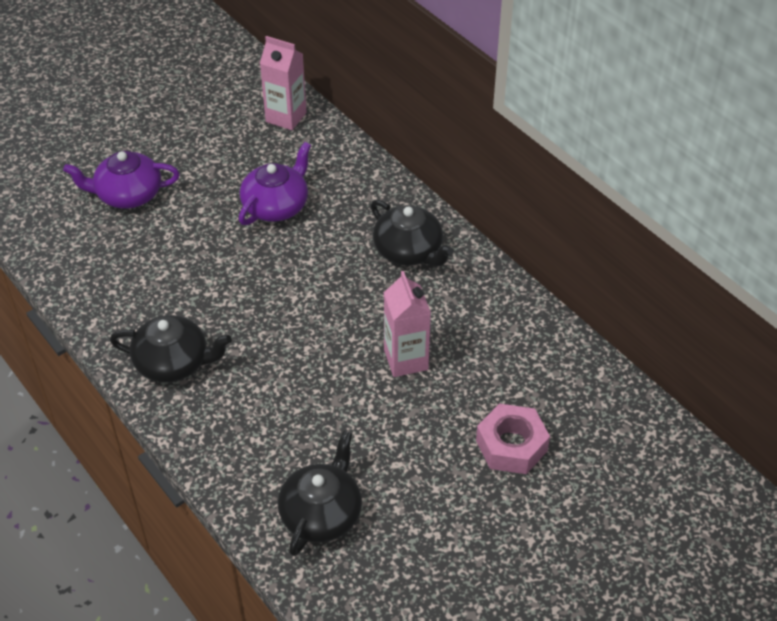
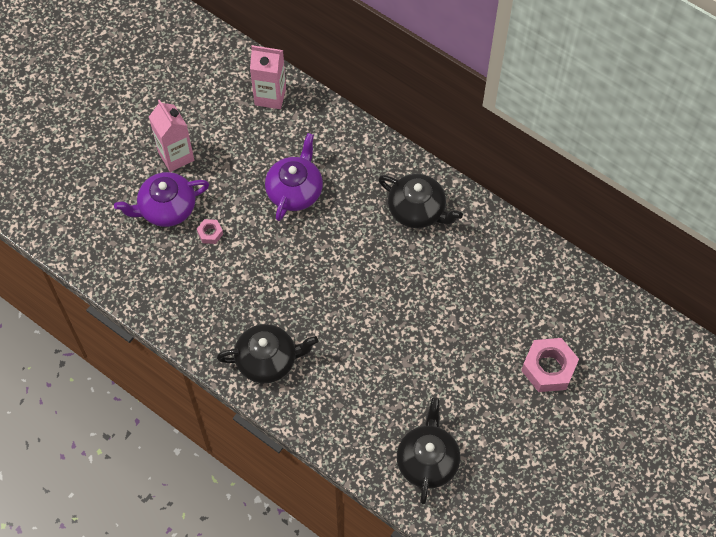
camera: 15 degrees left, 15 degrees up
(164, 227) = (210, 233): none -> pink nut
(406, 360) = (447, 313): pink carton -> pink carton (176, 156)

